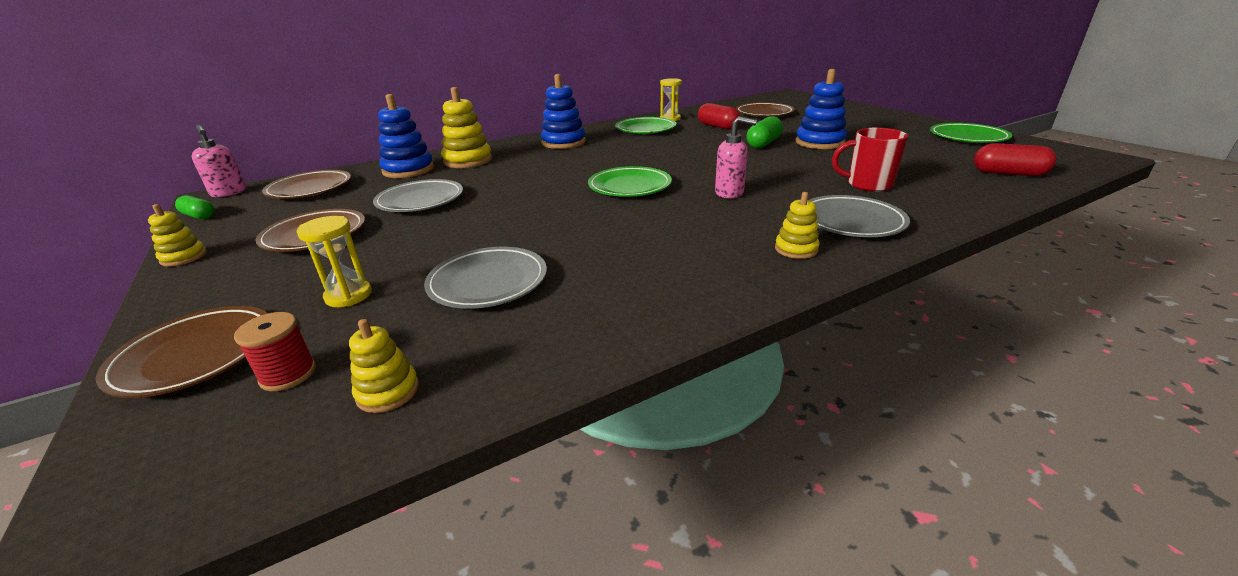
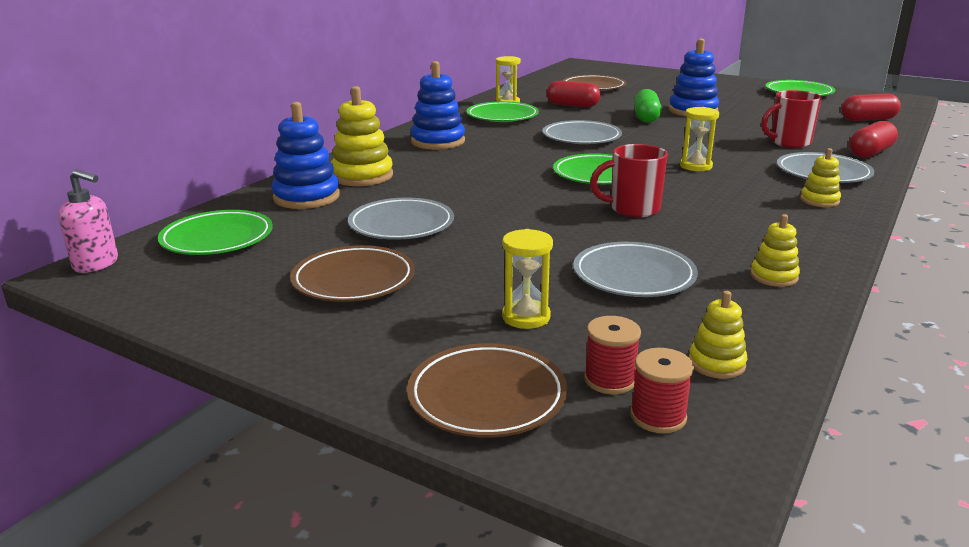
camera: 30 degrees left, 5 degrees down
(184, 257) = (232, 336): yellow stacking toy -> yellow stacking toy (774, 276)
(199, 216) = (125, 296): green capsule -> none
(247, 426) = (658, 416): none -> red spool
(310, 189) = (217, 239): brown plate -> green plate
(602, 221) = (633, 209): none -> red mug
(675, 153) = (581, 137): none -> grey plate
(729, 193) = (696, 166): pink soap dispenser -> yellow hourglass
(949, 209) = (870, 153): none -> red capsule

